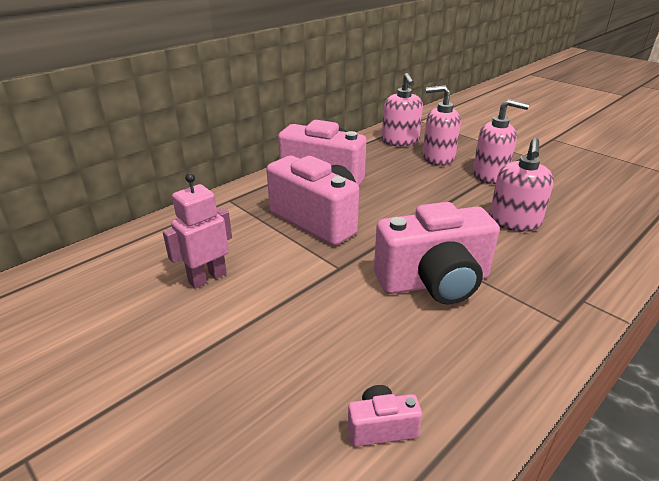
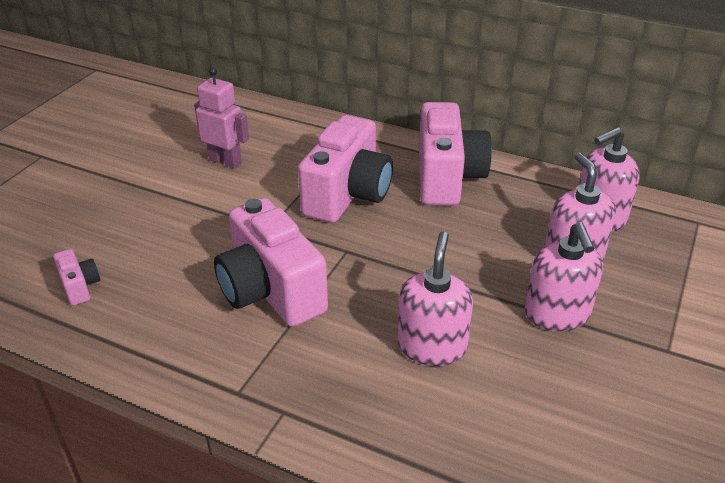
camera: 70 degrees right, 5 degrees up
(514, 222) = (432, 346): pink soap dispenser -> pink soap dispenser turned 105 degrees clockwise

